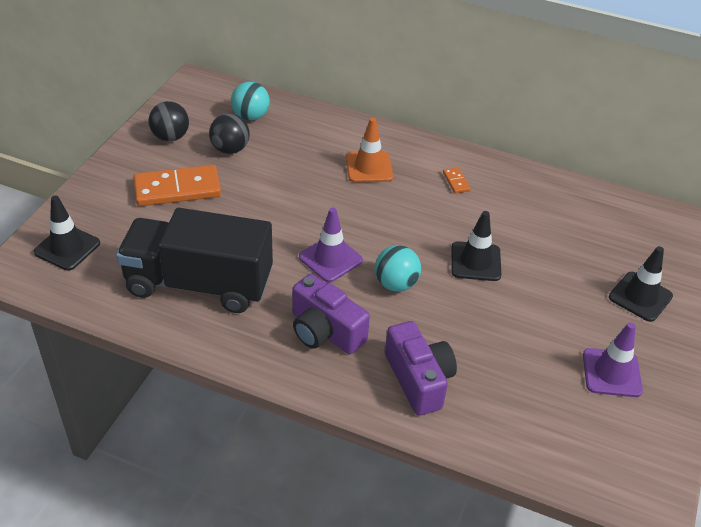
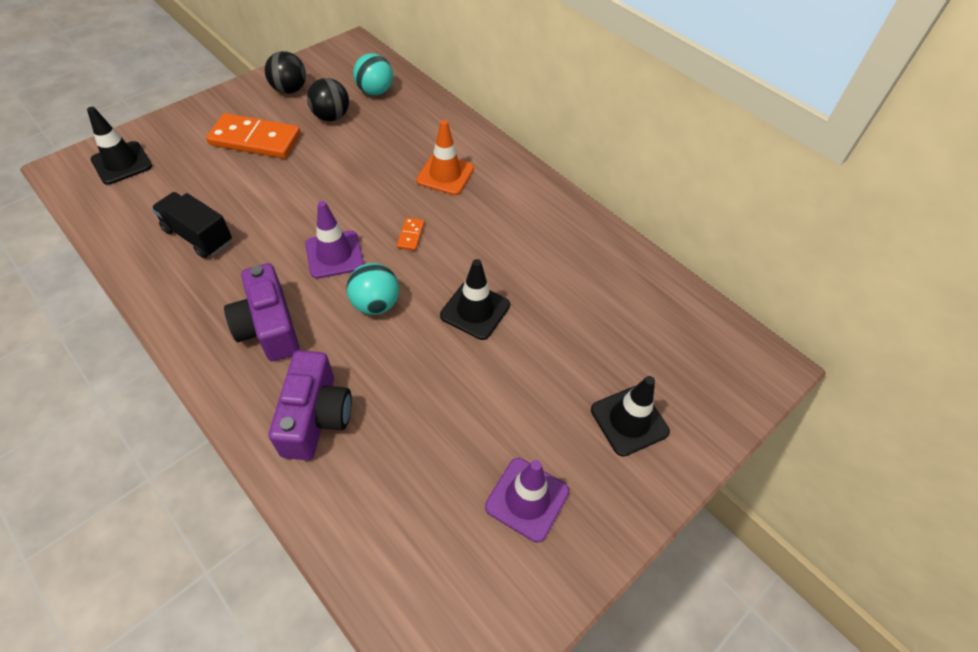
camera: 25 degrees right, 10 degrees up
(199, 284) = (198, 236): black truck -> black truck, size x0.53
(456, 182) = (521, 217): orange domino -> orange domino (411, 235)

